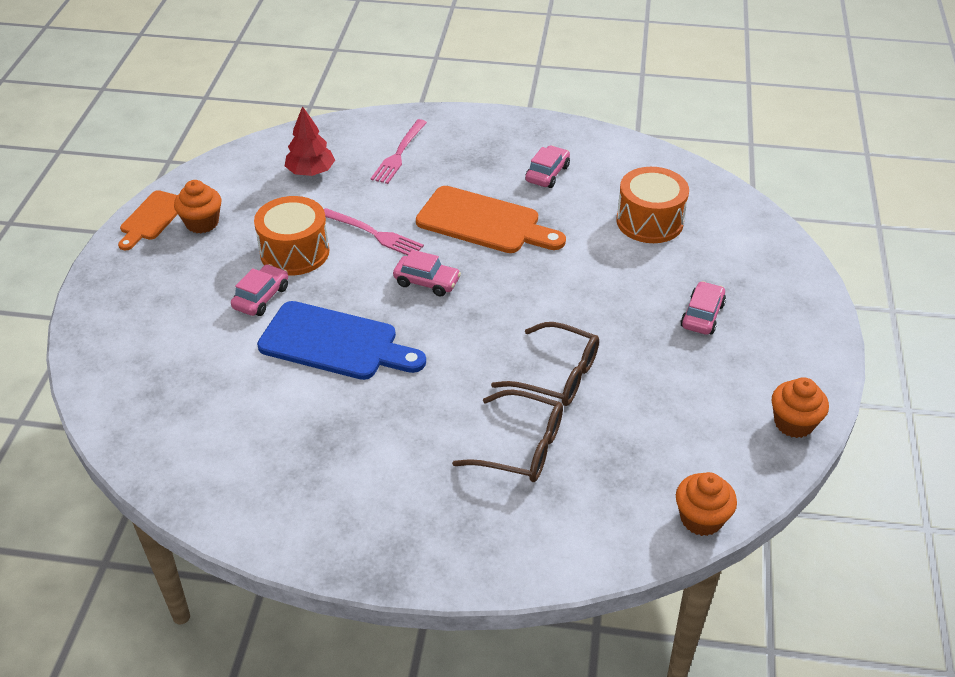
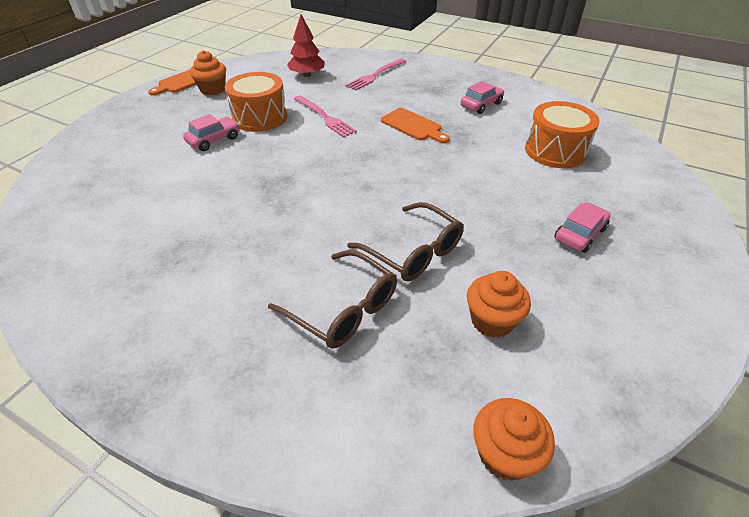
camera: 20 degrees right, 0 degrees up
(335, 343) = (242, 182): blue cutting board -> none
(427, 282) = (343, 155): pink car -> none
(484, 222) = (413, 126): orange cutting board -> orange cutting board, size x0.61
(793, 423) = (655, 369): orange cupcake -> orange cupcake (492, 321)

